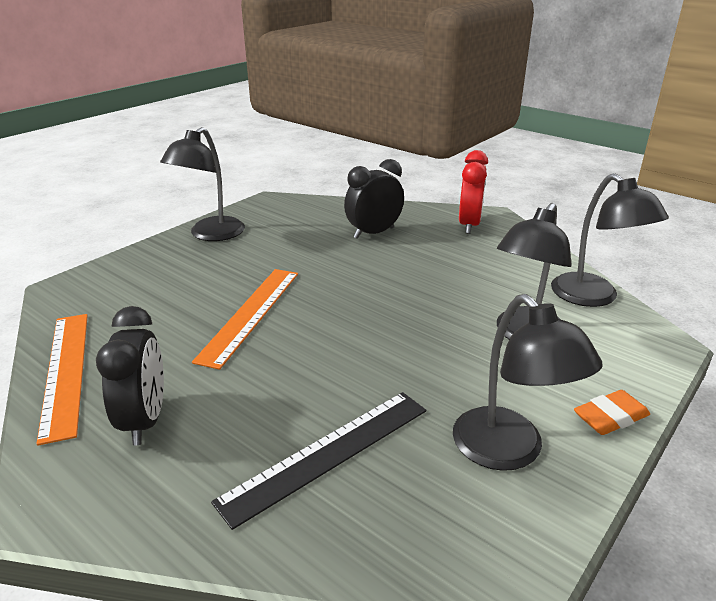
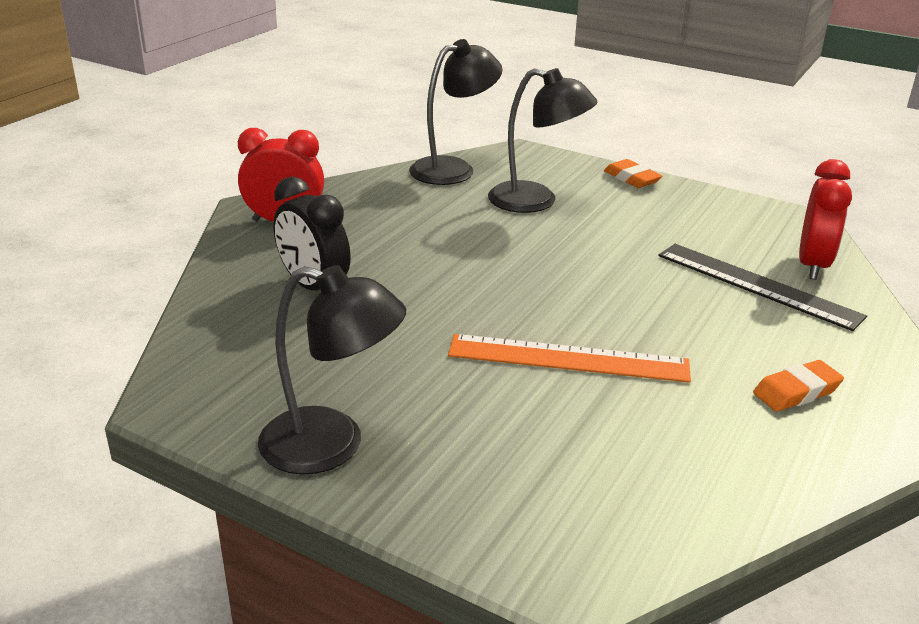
camera: 100 degrees left, 0 degrees up
(66, 371) = (768, 482): orange ruler -> none
(145, 420) = (796, 391): black clock -> orange eraser
(364, 526) = (812, 265): none -> red clock
(509, 451) = (696, 214): black lamp -> none

